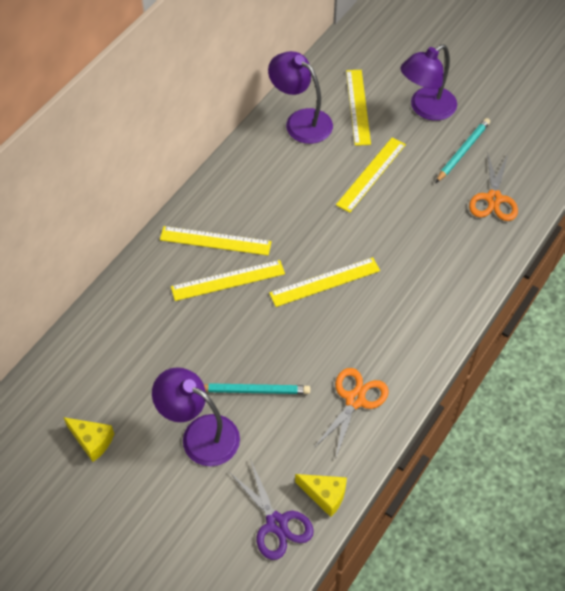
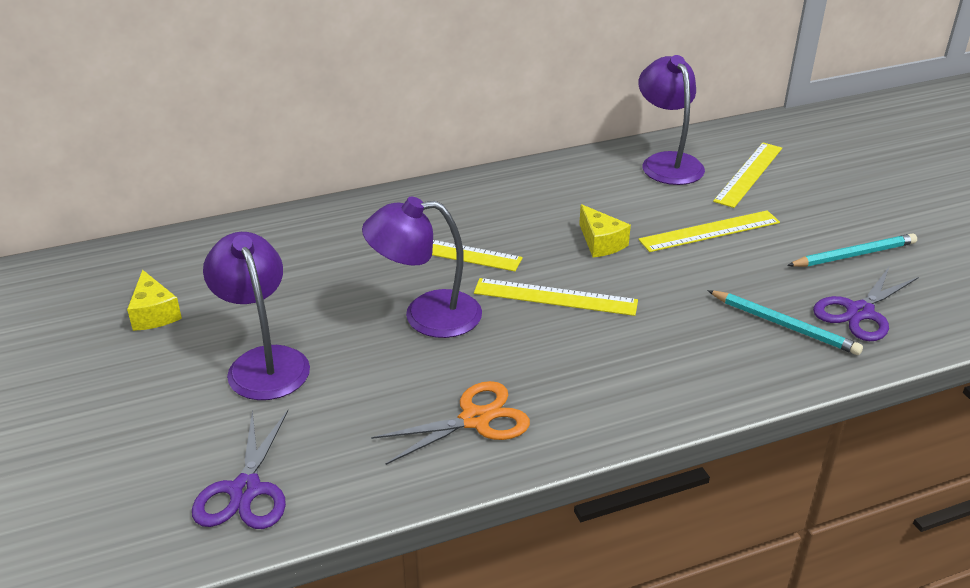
camera: 35 degrees right, 20 degrees down
(215, 241) = (468, 215): yellow ruler -> none
(254, 390) = (366, 353): turquoise pencil -> turquoise pencil (784, 325)
(325, 495) = (333, 494): yellow cheese -> yellow cheese (600, 243)
(426, 109) = (836, 203): purple lamp -> purple lamp (426, 315)
(493, 199) = (859, 312): orange scissors -> purple scissors

